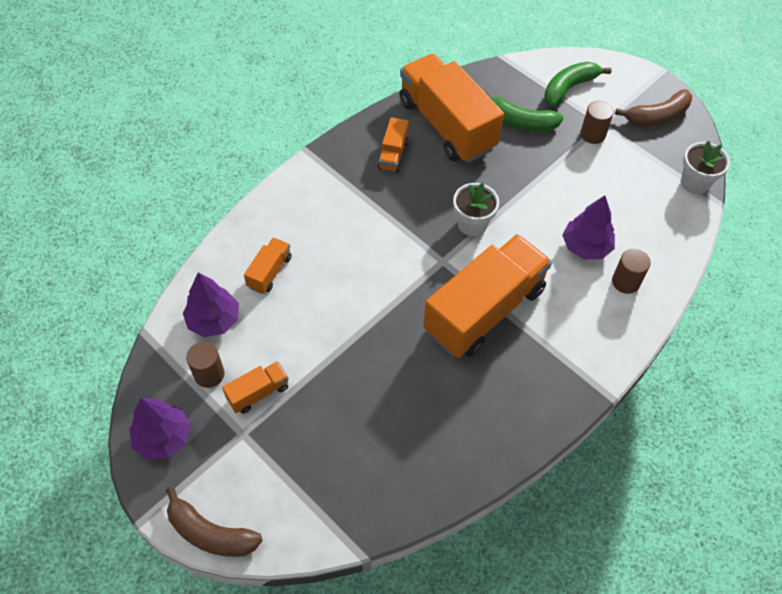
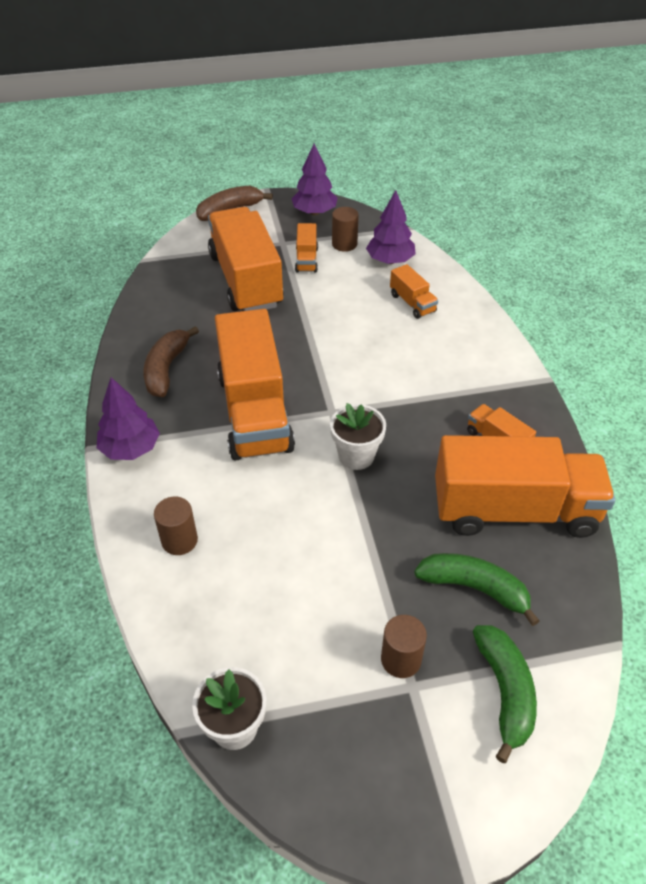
camera: 125 degrees right, 10 degrees down
(328, 426) = (246, 280): none -> orange truck
(520, 122) = (475, 588): green banana -> green banana turned 60 degrees clockwise
(586, 247) = (249, 534): purple tree -> purple tree (130, 448)
(657, 116) = (379, 776): brown banana -> brown banana (166, 369)

